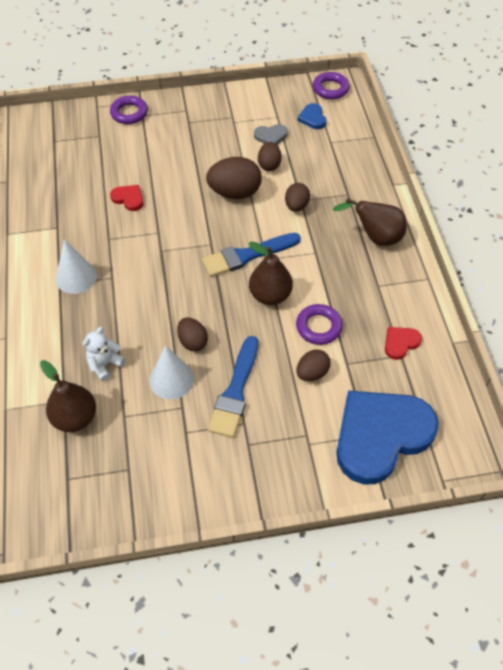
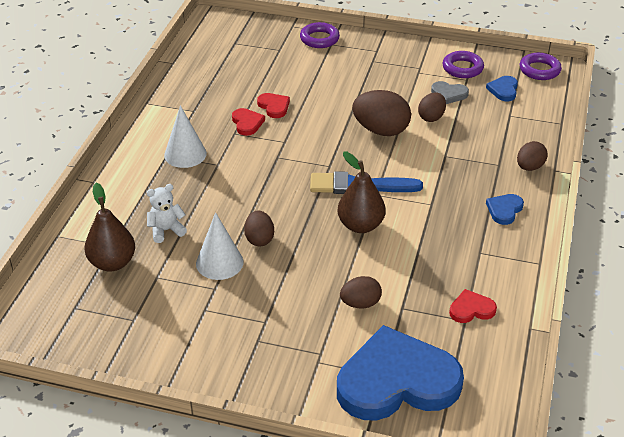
camera: 25 degrees right, 15 degrees down
(114, 224) = (247, 123): none -> red heart
(235, 391) = (274, 292): blue brush -> none
(296, 206) = (437, 159): brown egg -> brown egg (529, 167)
(318, 327) = (393, 267): purple ring -> purple ring (462, 68)
(375, 237) = (504, 210): brown pear -> blue heart

